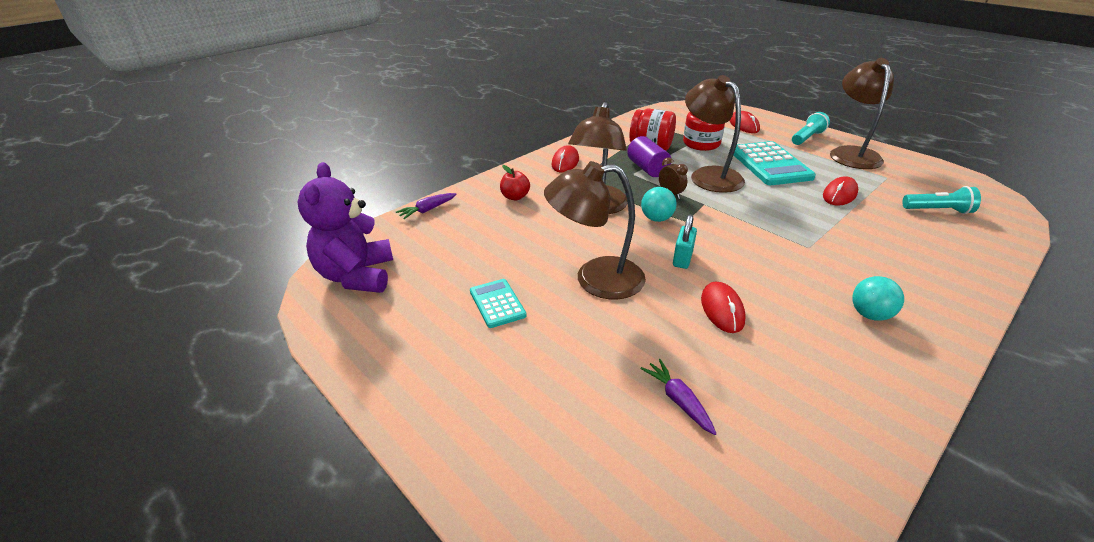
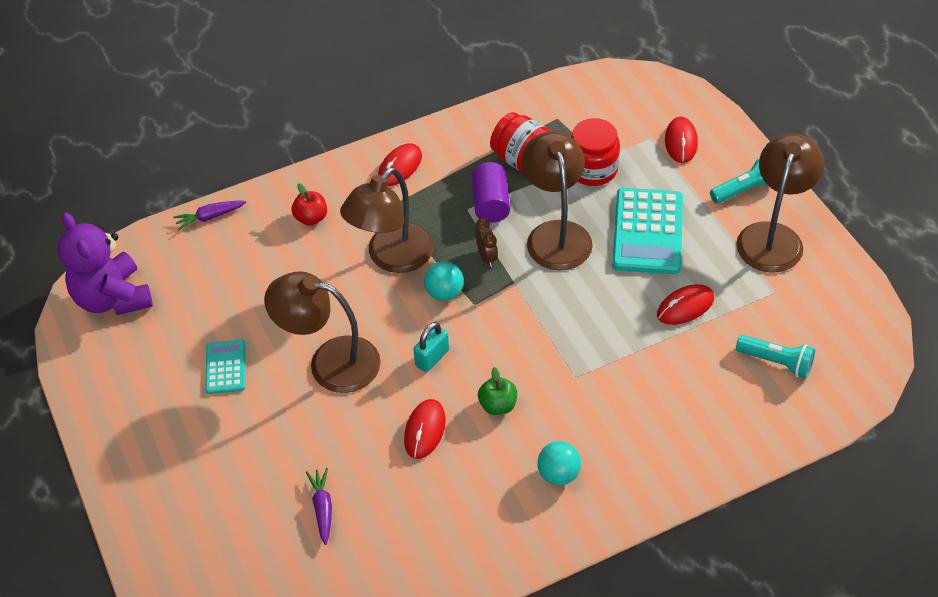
camera: 20 degrees right, 15 degrees up
(357, 276) = (113, 298): purple teddy bear -> purple teddy bear turned 45 degrees counterclockwise
(767, 278) = (498, 405): none -> green apple

